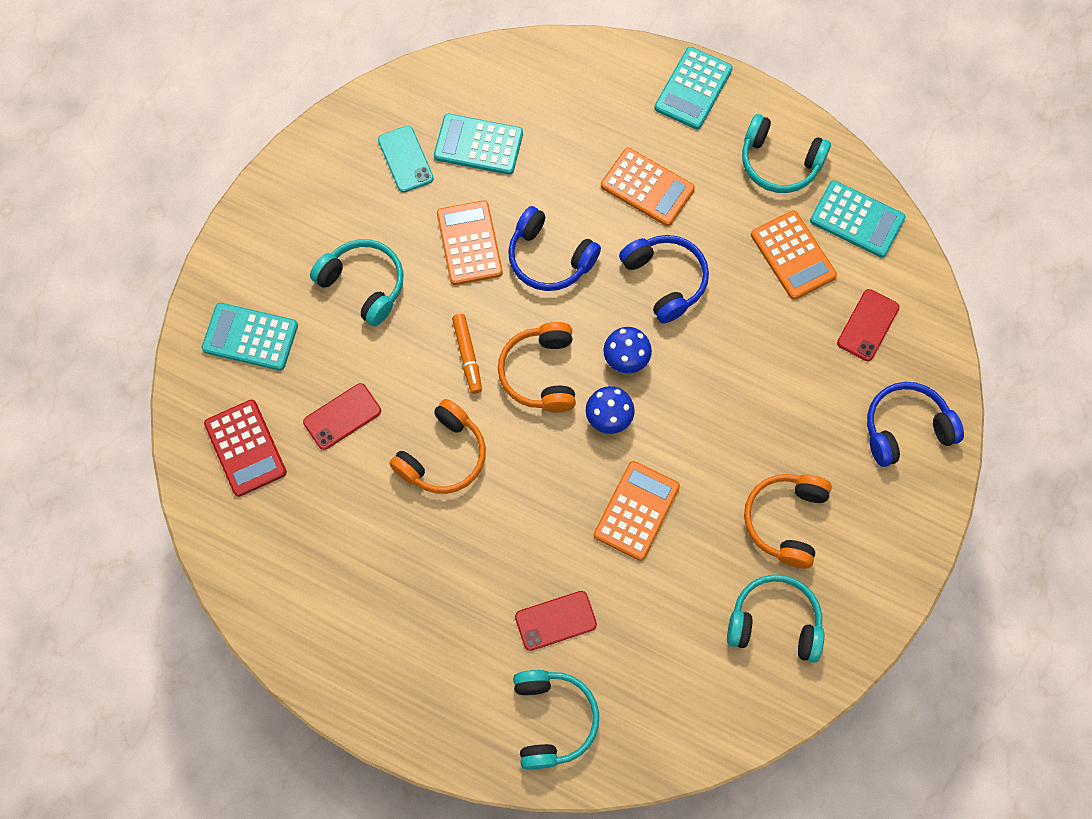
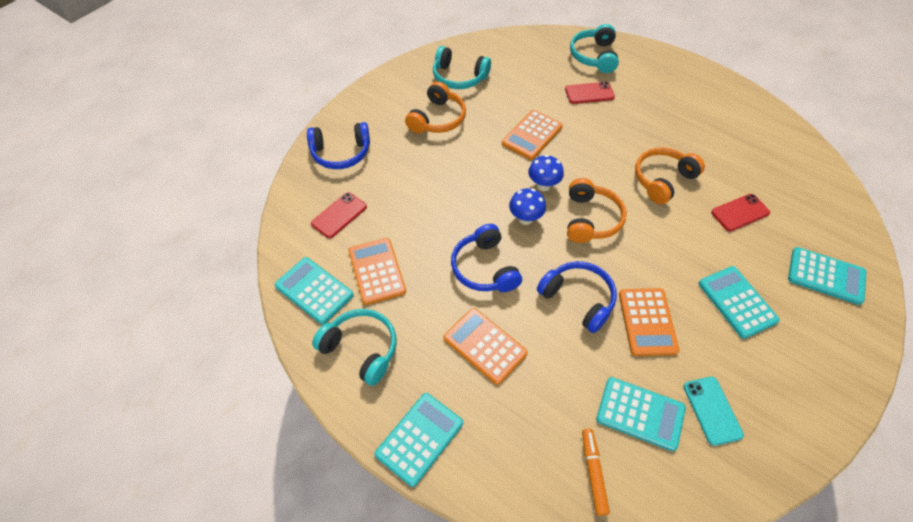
camera: 170 degrees left, 15 degrees down
(245, 448) = (809, 203): red calculator -> none
(364, 284) = (737, 302): turquoise headphones -> turquoise calculator
(467, 356) = (647, 238): orange marker -> orange marker (593, 472)

